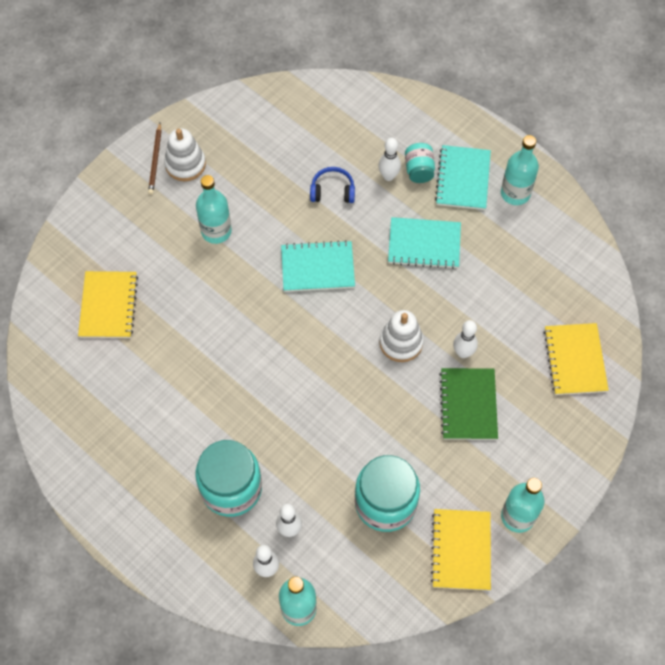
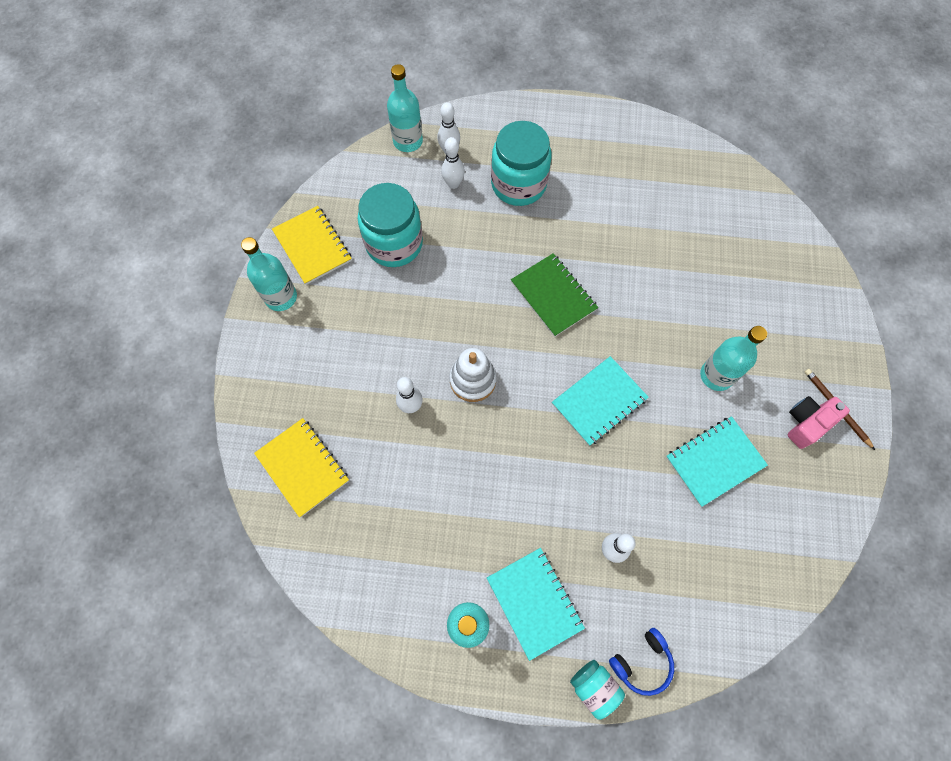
camera: 145 degrees right, 5 degrees up
(108, 306) = (737, 252): yellow notebook -> none
(185, 164) = (807, 423): white stacking toy -> pink camera
(332, 191) = (651, 492): blue headphones -> blue headphones (642, 662)
(419, 170) = (586, 580): turquoise jar -> turquoise jar (594, 687)
(424, 244) = (520, 494): turquoise notebook -> turquoise notebook (714, 461)
(468, 405) = (377, 362): green notebook -> green notebook (553, 296)

